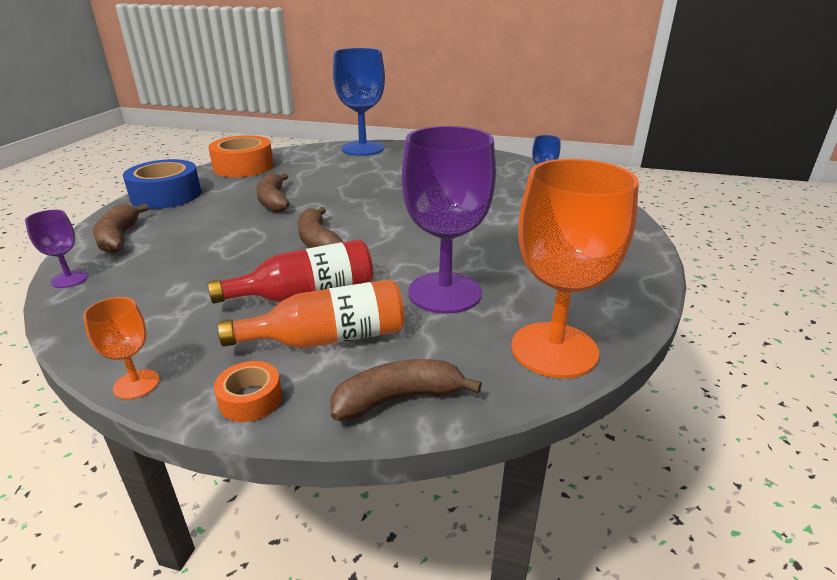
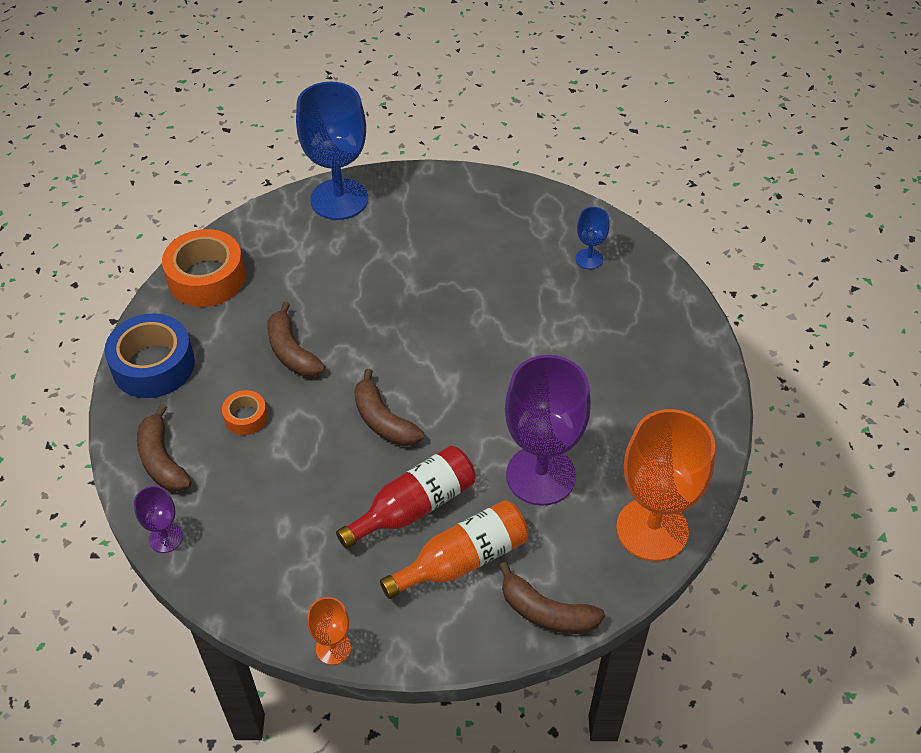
camera: 15 degrees left, 20 degrees up
(250, 399) = (434, 640): orange tape -> orange tape (246, 417)
(398, 399) = (546, 612): brown banana -> brown banana turned 120 degrees counterclockwise

